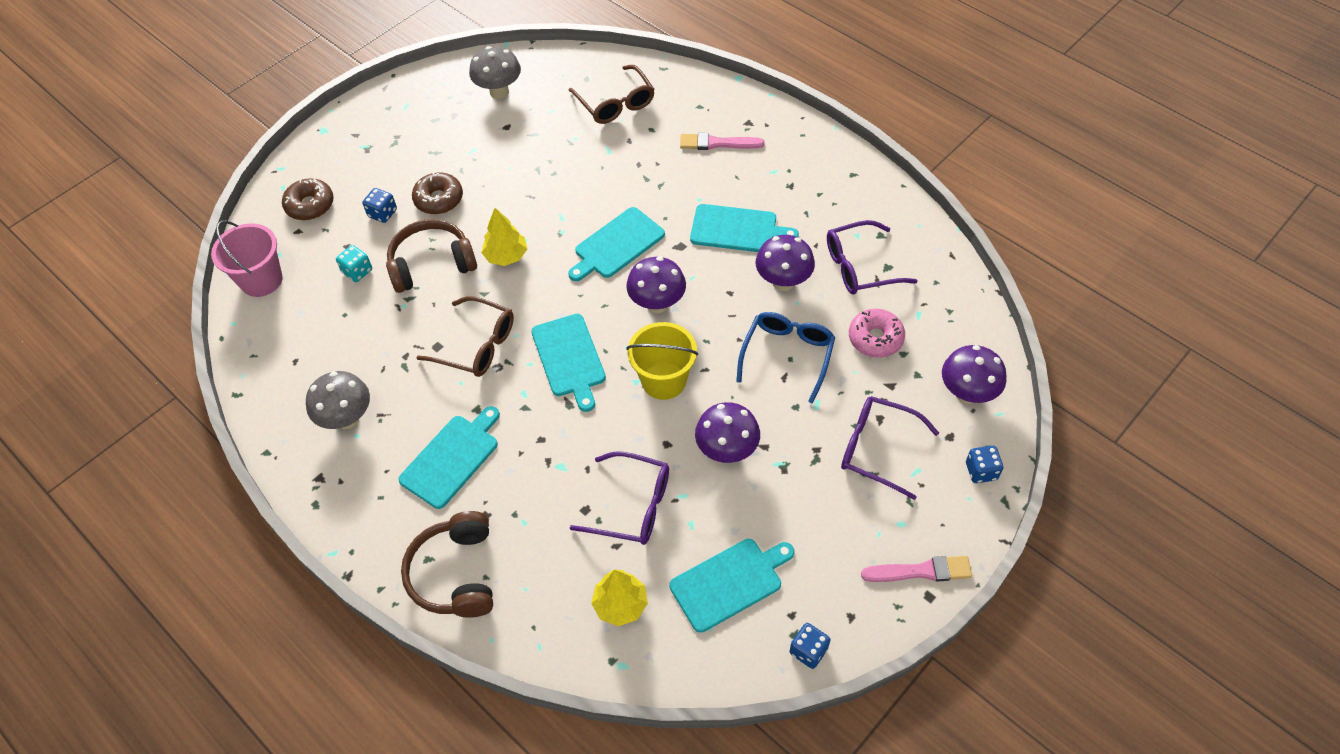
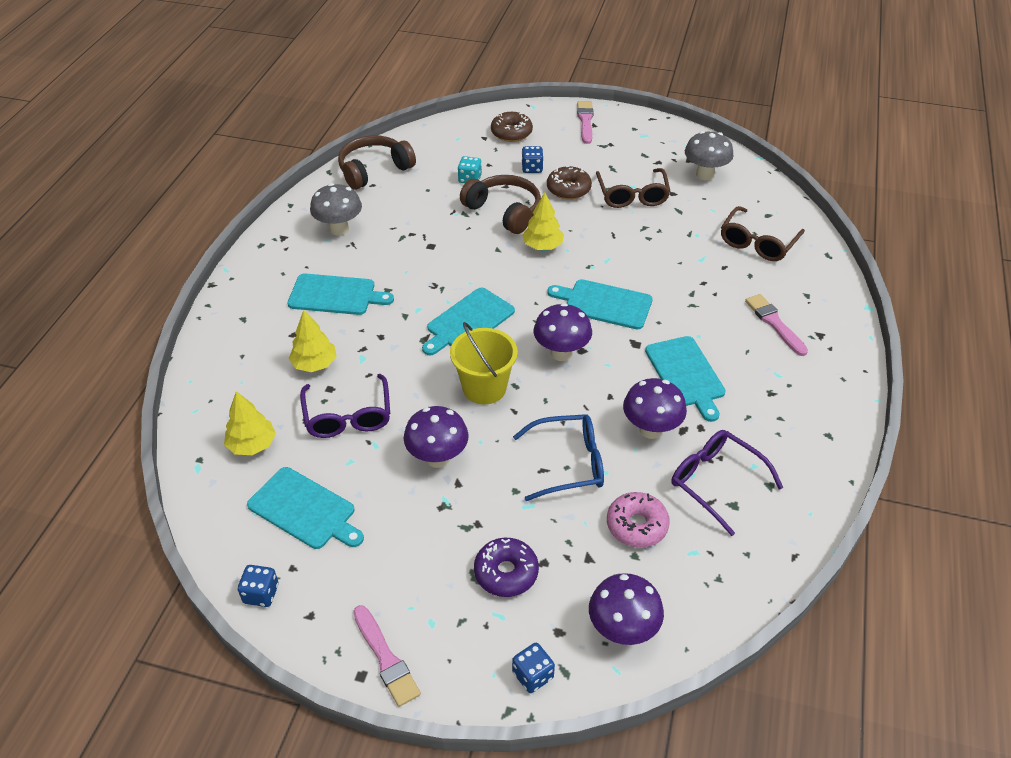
camera: 60 degrees right, 10 degrees down
(261, 280) = (430, 141): pink bucket -> none
(343, 138) = (585, 121): none -> pink brush
(455, 574) = (237, 338): brown headphones -> brown headphones (374, 170)
(477, 345) = (445, 266): brown glasses -> brown glasses (632, 195)
(542, 511) = (314, 364): none -> yellow tree
(877, 449) = (506, 573): purple glasses -> purple donut

